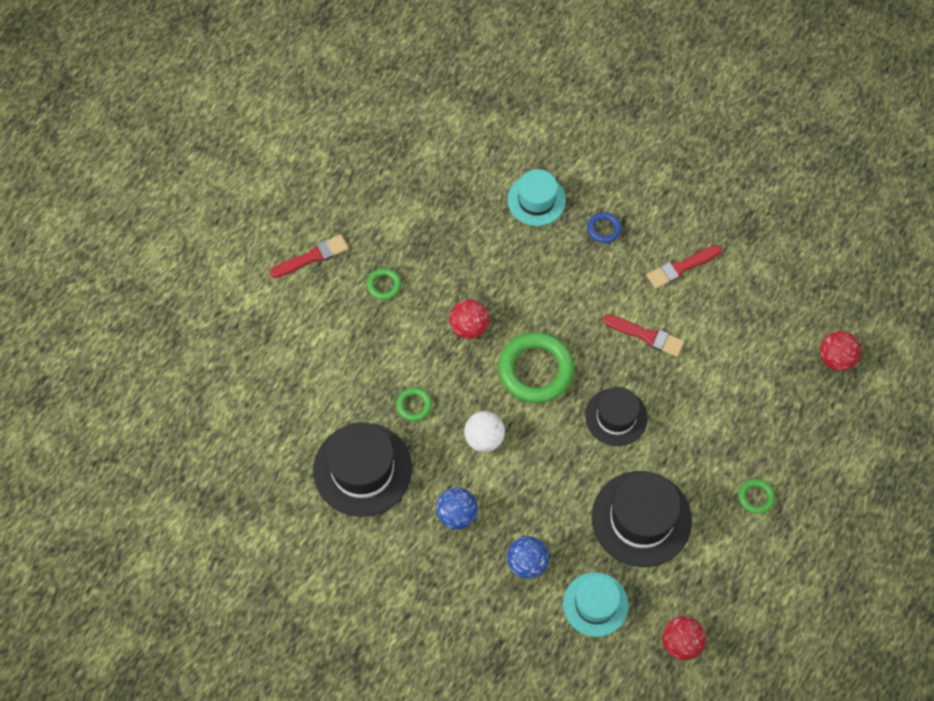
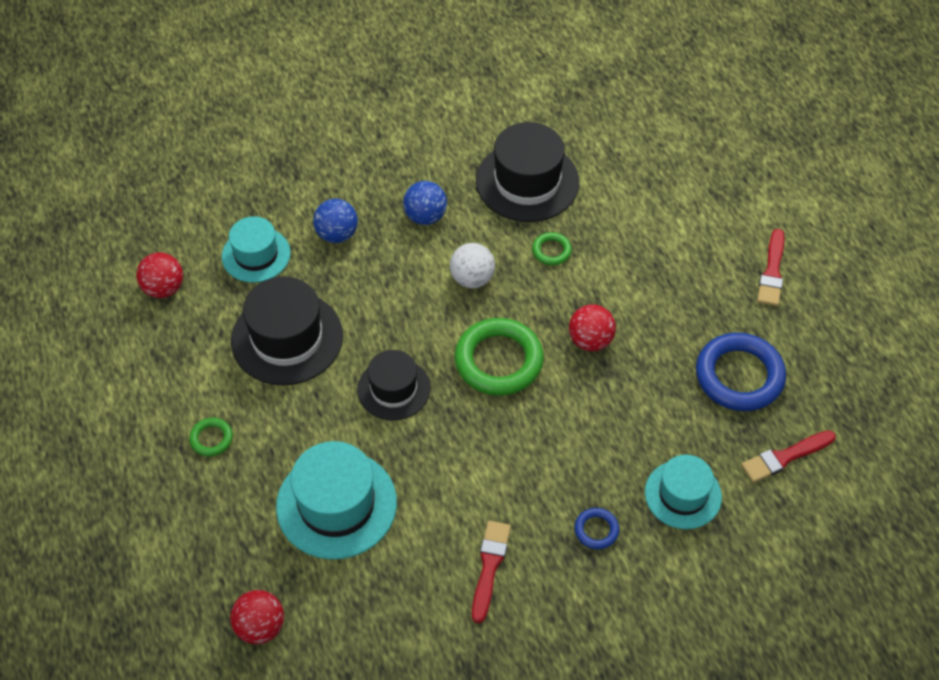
camera: 130 degrees right, 10 degrees down
(384, 285) = (693, 305): green ring -> none
(419, 223) = (739, 376): none -> blue ring
(646, 336) = (446, 476): red brush -> red brush (785, 457)
(725, 382) = (336, 504): none -> turquoise hat

